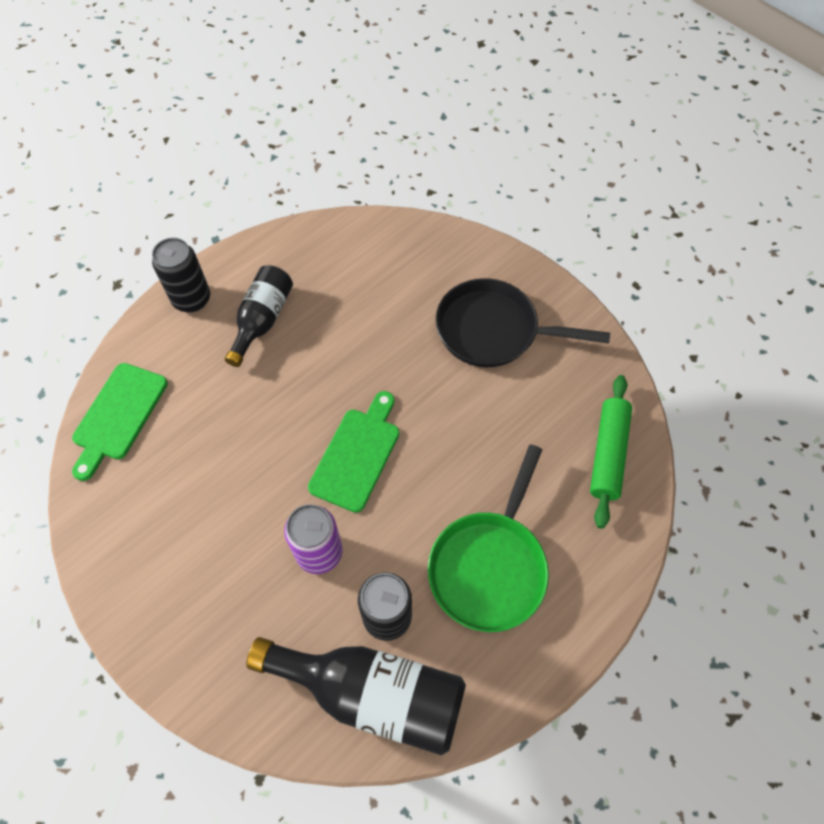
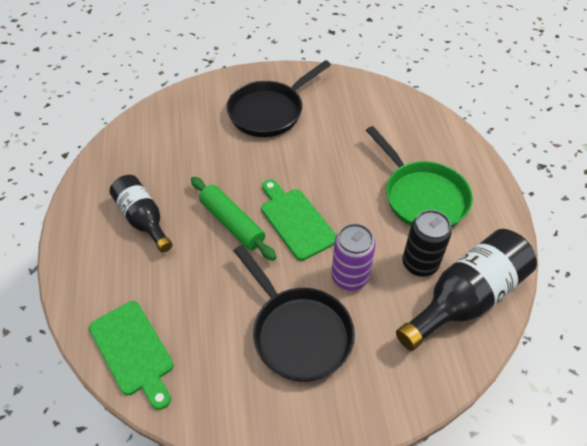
camera: 55 degrees left, 10 degrees down
(192, 299) = (80, 252): black can -> none
(221, 543) = (298, 332): none -> black pan
(608, 454) = (392, 109): green rolling pin -> green rolling pin (232, 223)

